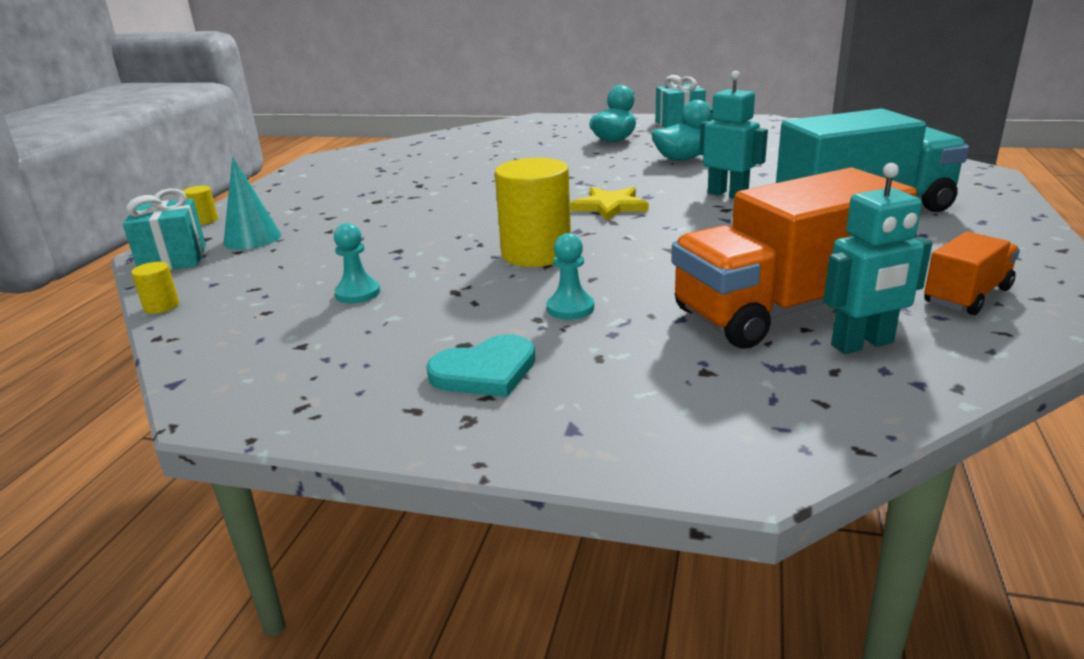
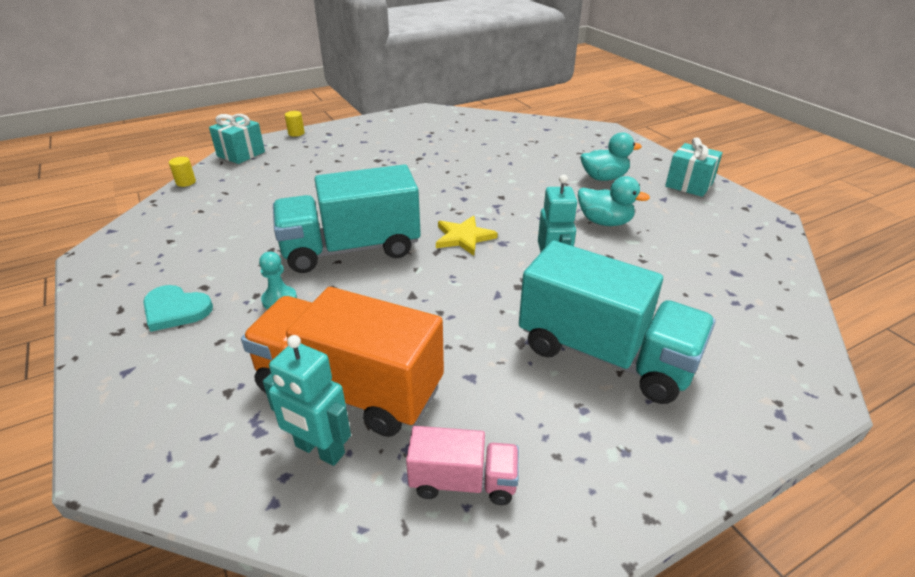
camera: 45 degrees right, 10 degrees up
(252, 239) = (285, 157): turquoise cone -> none
(357, 293) = (242, 223): turquoise pawn -> none
(536, 253) = (351, 249): yellow cylinder -> turquoise truck
(967, 296) = (463, 481): orange truck -> pink truck

